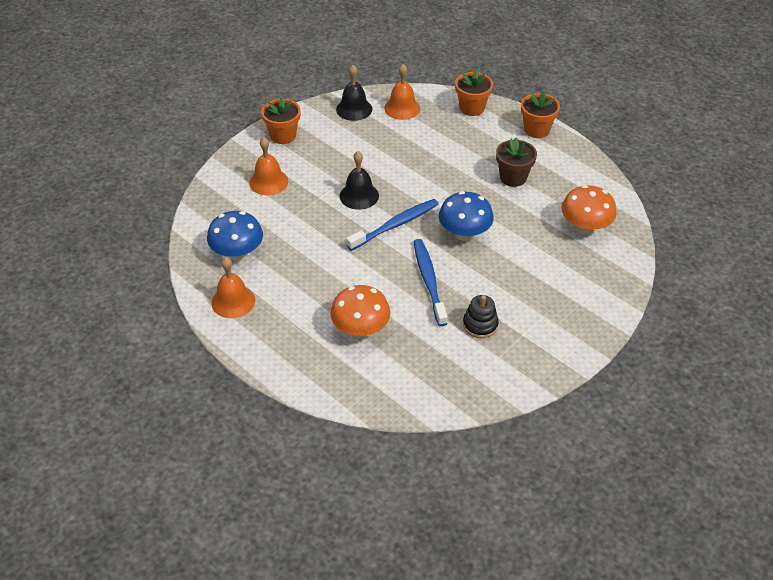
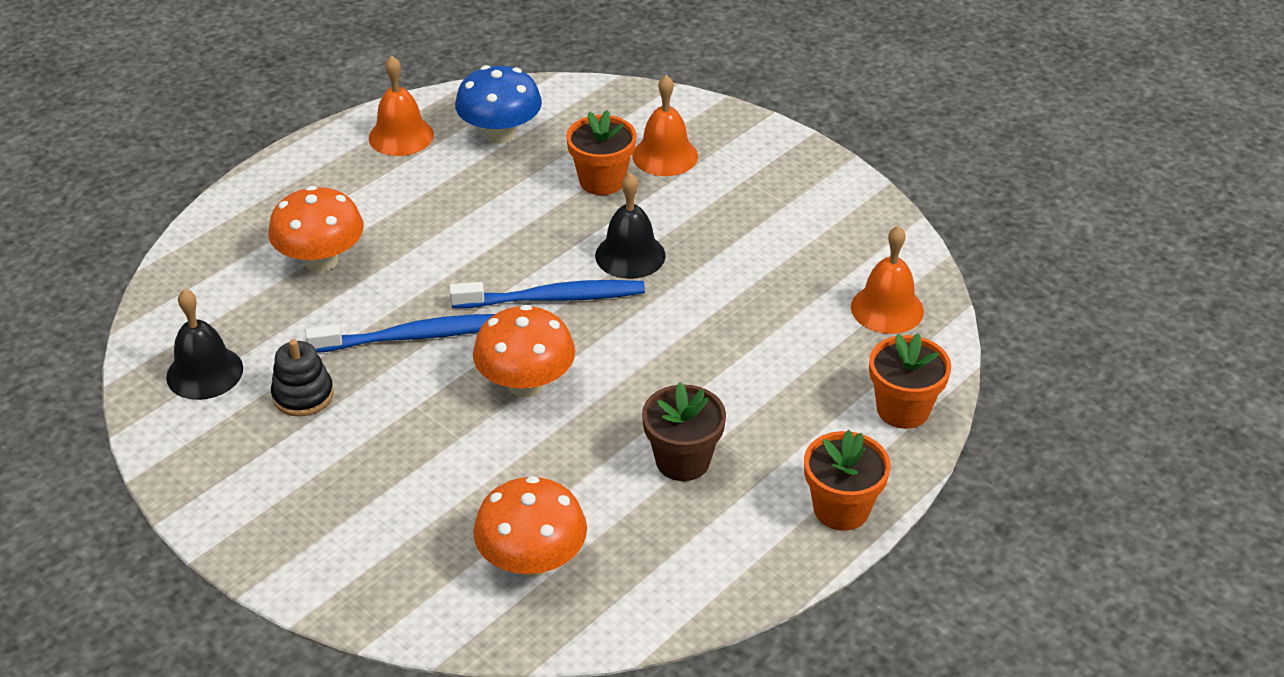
camera: 90 degrees right, 5 degrees down
(283, 135) = (786, 165): orange flower pot -> orange flower pot (602, 181)
(354, 109) = (874, 246): black bell -> black bell (204, 372)
(395, 225) = (553, 298): blue toothbrush -> blue toothbrush turned 60 degrees counterclockwise
(464, 233) = (526, 384): blue mushroom -> orange mushroom

